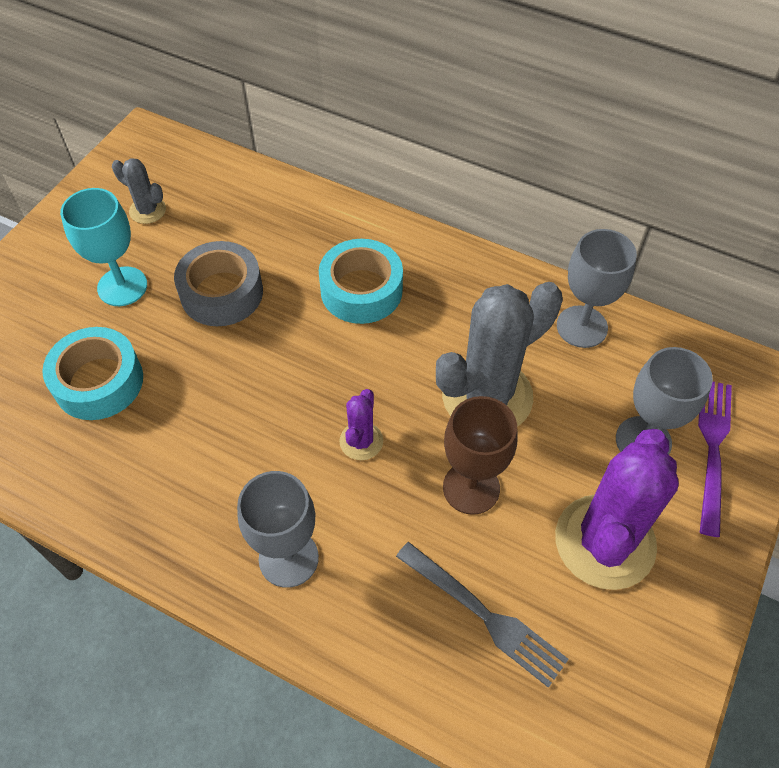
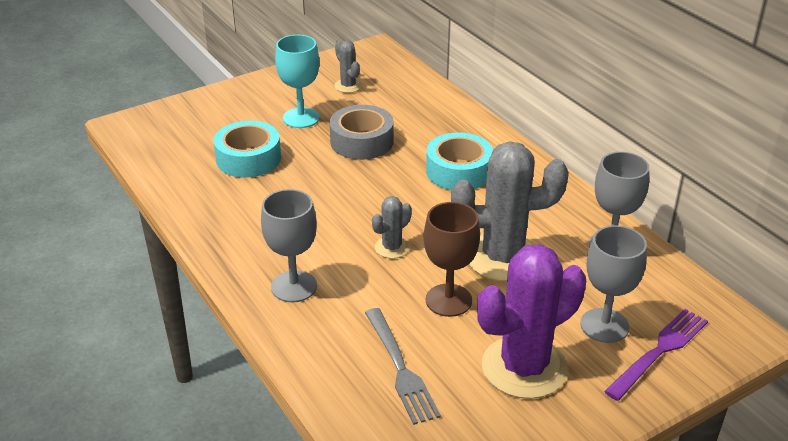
camera: 30 degrees right, 20 degrees down
(361, 441) = (392, 247): purple cactus -> grey cactus

